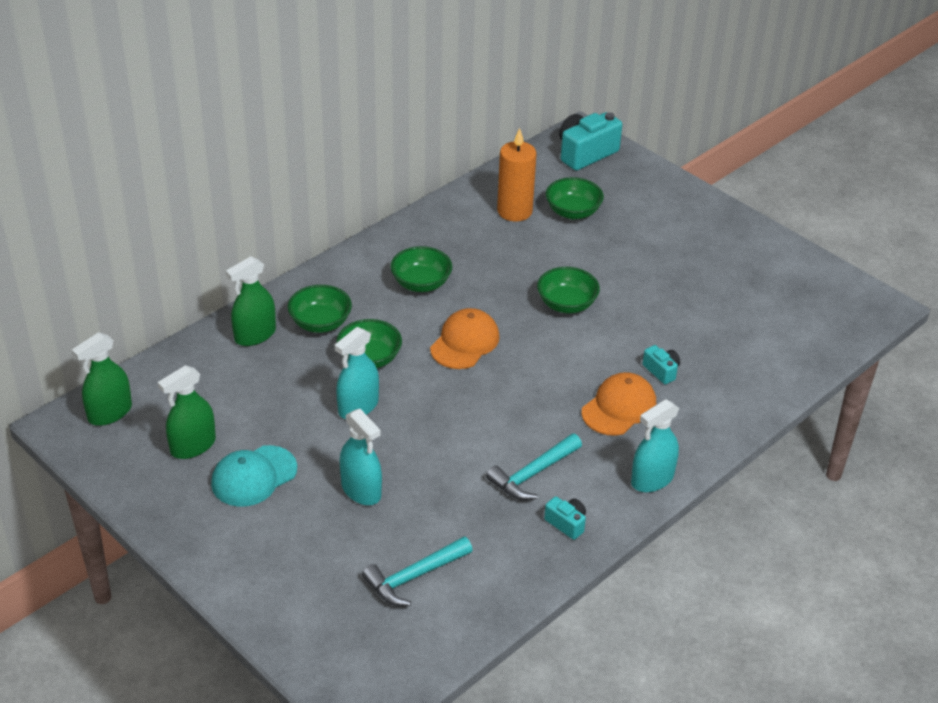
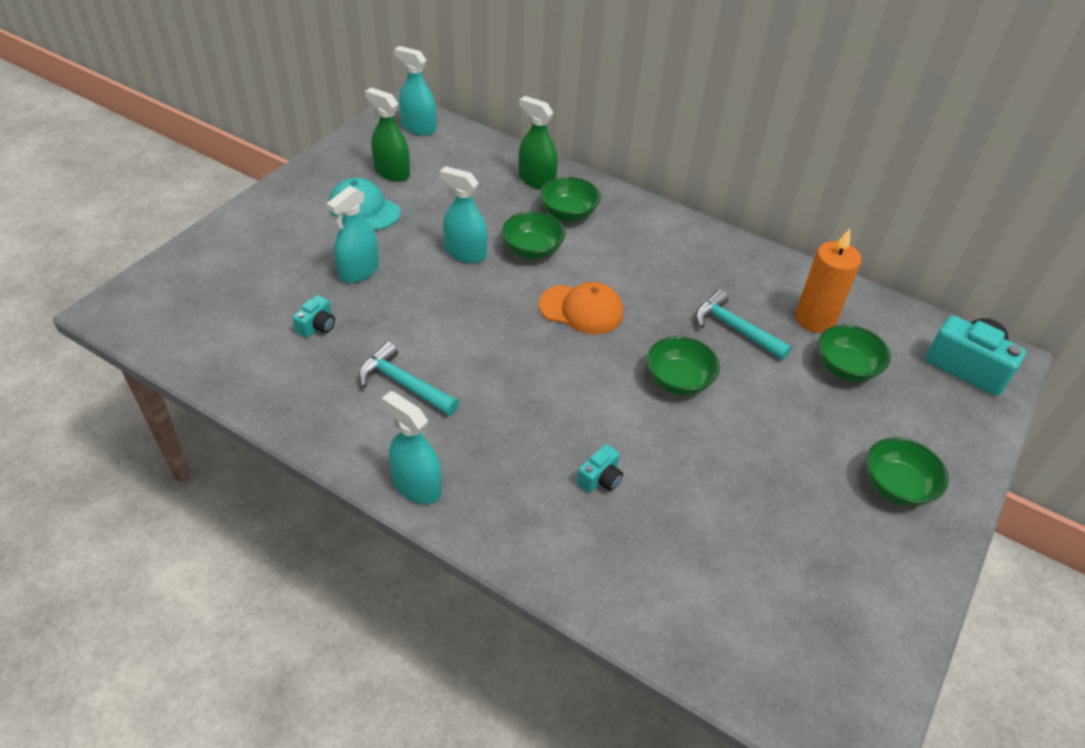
camera: 75 degrees right, 5 degrees up
(110, 413) = (418, 128): green spray bottle -> turquoise spray bottle
(414, 576) = (257, 319): turquoise hammer -> turquoise hammer (735, 329)
(421, 283) = (656, 267): green bowl -> green bowl (896, 486)
(566, 523) = (338, 419): turquoise camera -> turquoise camera (317, 326)
(619, 407) = (524, 445): orange cap -> none

